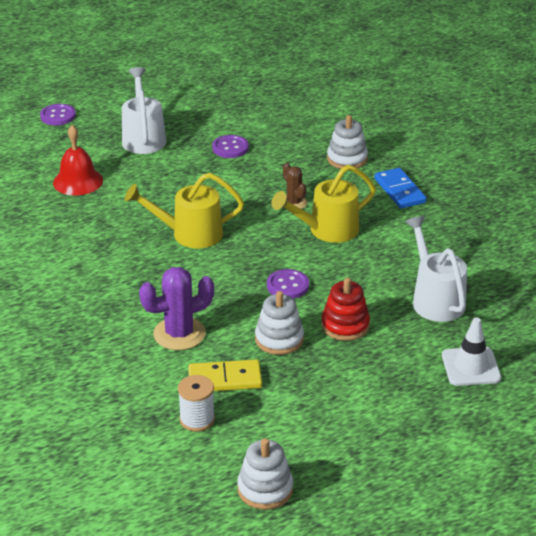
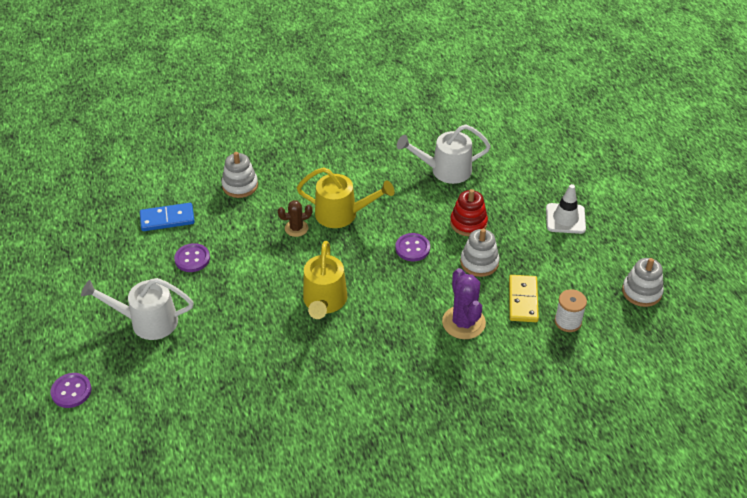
camera: 80 degrees left, 10 degrees up
(78, 181) = (209, 380): red bell -> none
(327, 230) = (343, 214): yellow watering can -> yellow watering can turned 60 degrees counterclockwise
(399, 191) = (299, 163): blue domino -> blue domino (167, 219)
(471, 367) = (523, 168): white traffic cone -> white traffic cone (565, 218)

